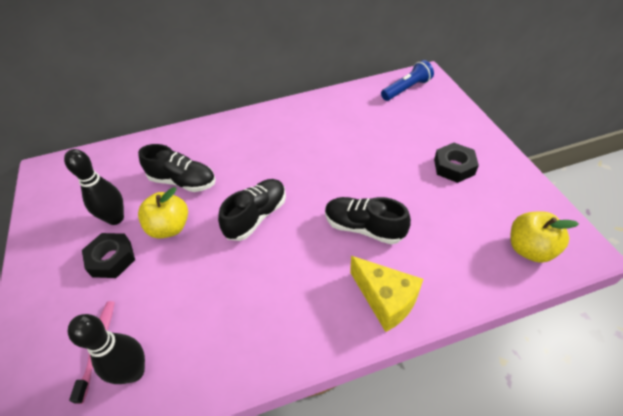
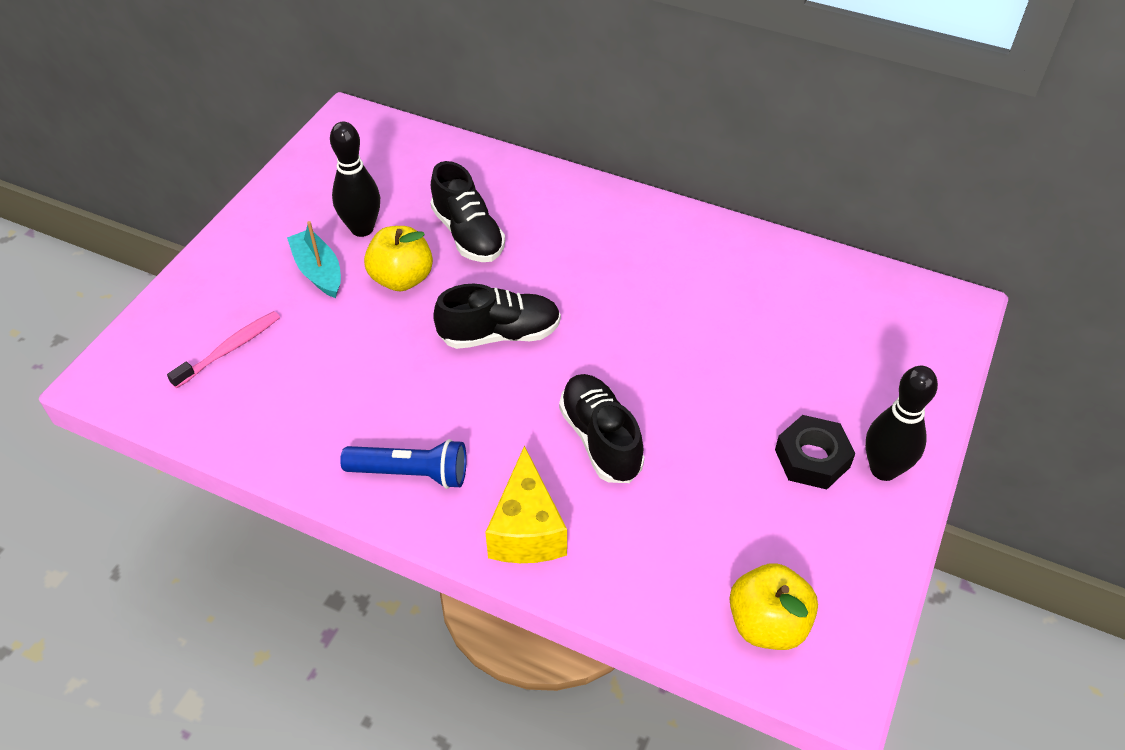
camera: 40 degrees right, 0 degrees up
(112, 259) = (318, 271): black nut -> turquoise boat
(134, 371) = (237, 396): black bowling pin -> black bowling pin (883, 469)
(406, 89) = (896, 307): blue flashlight -> blue flashlight (411, 473)

